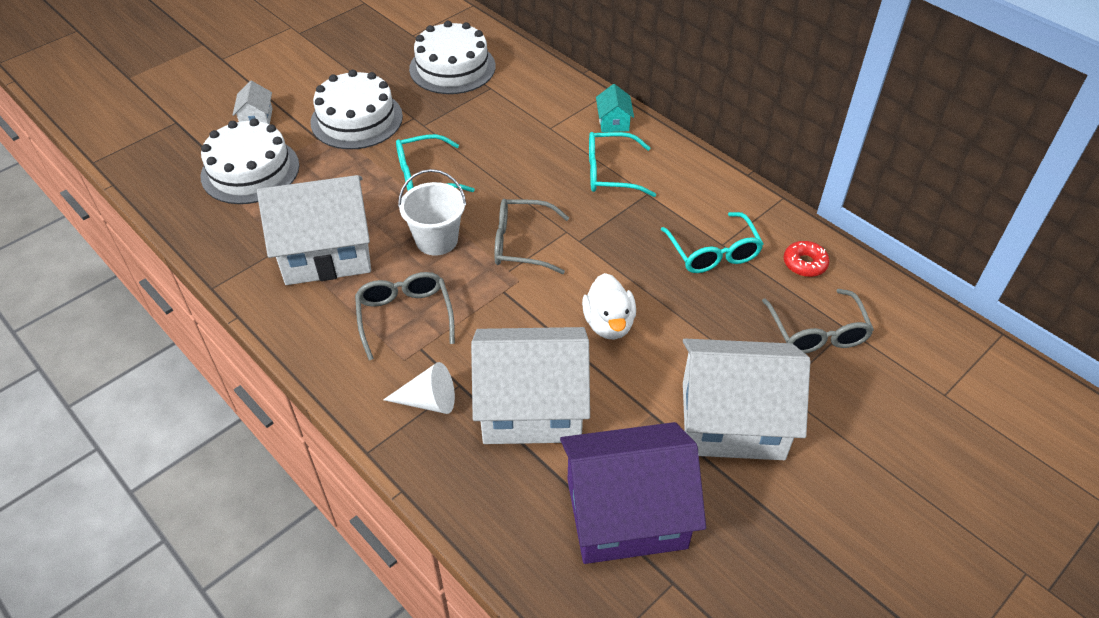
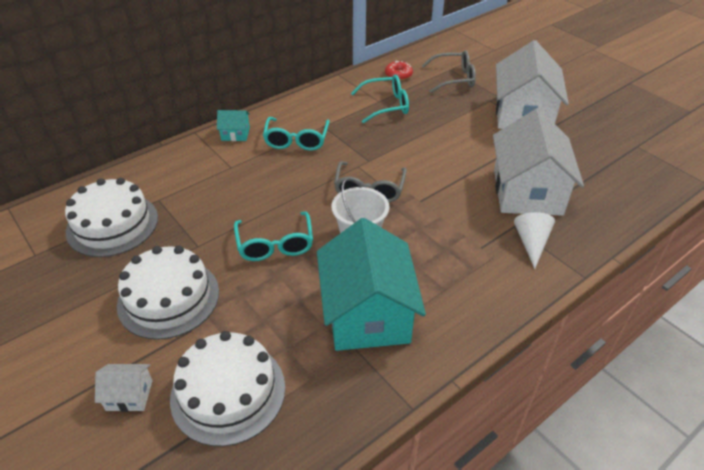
camera: 85 degrees left, 5 degrees down
(326, 252) = (367, 313): white house -> turquoise house
(405, 316) = (447, 257): grey glasses -> none
(608, 324) = (450, 153): white duck -> none
(626, 513) = (598, 158): purple house -> none

